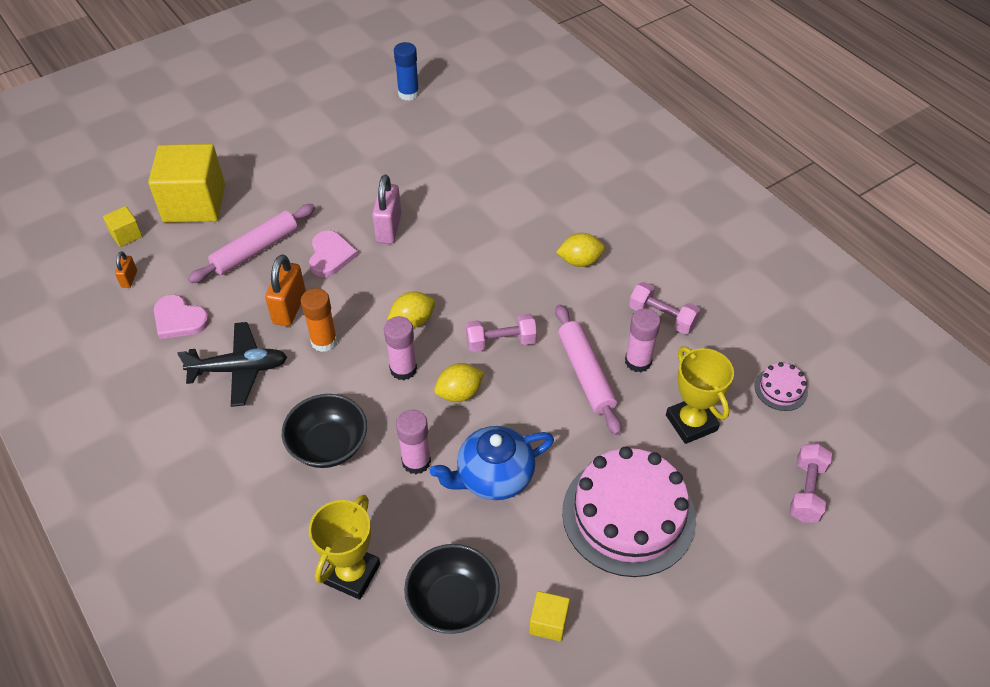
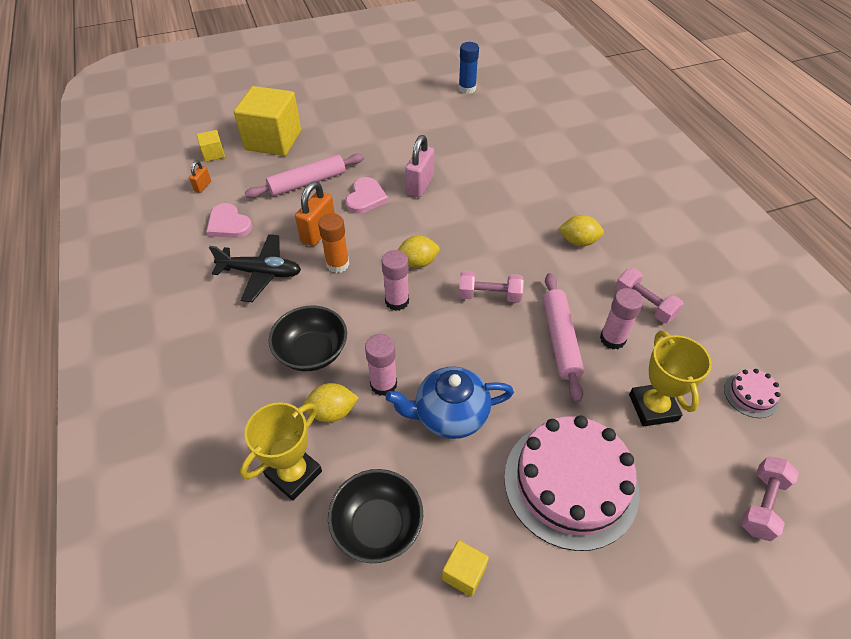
camera: 15 degrees right, 0 degrees up
(459, 393) = (440, 332): yellow lemon -> yellow lemon (332, 412)

